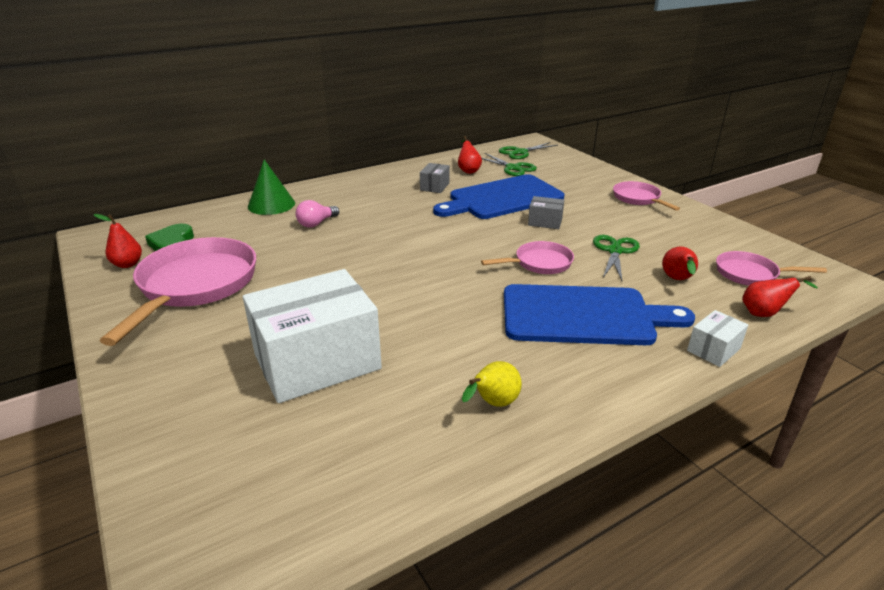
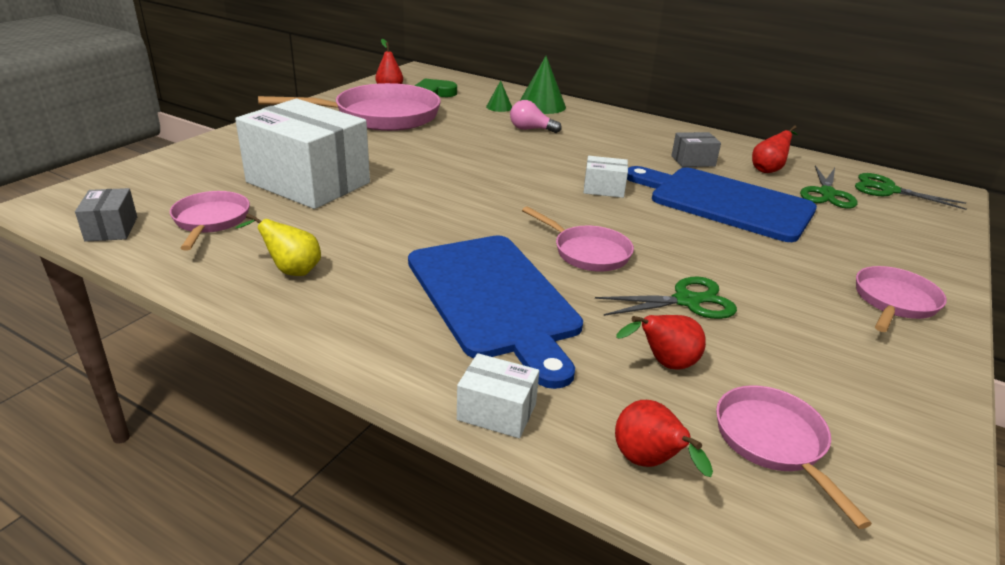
camera: 60 degrees right, 0 degrees up
(250, 223) = (499, 107): none -> green cone
(355, 442) = (211, 221): none -> pink pan
(451, 229) = (603, 189): none -> white box
(545, 222) = (700, 239): grey box -> grey box (111, 229)

